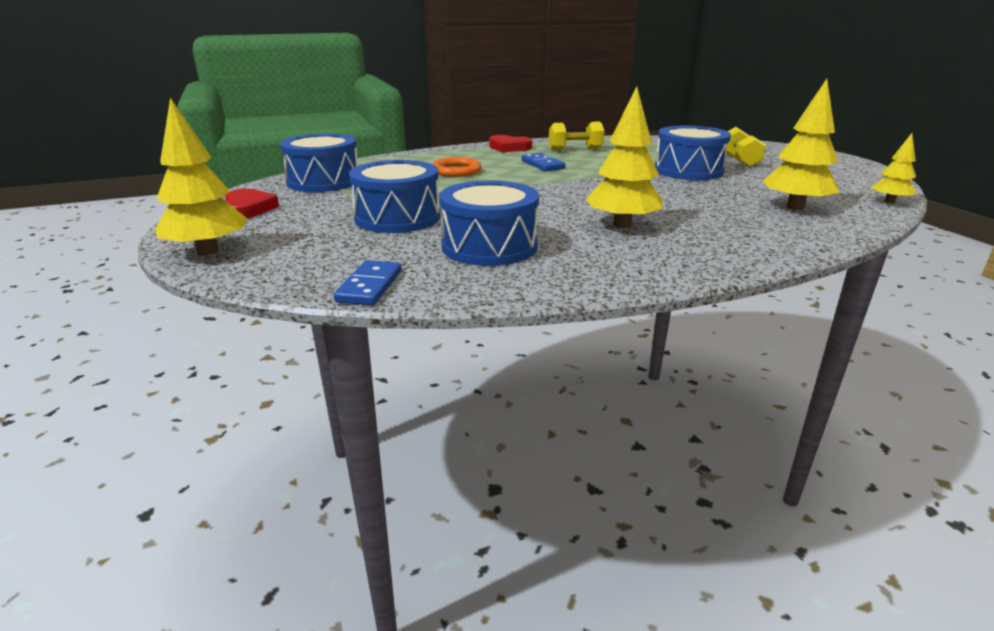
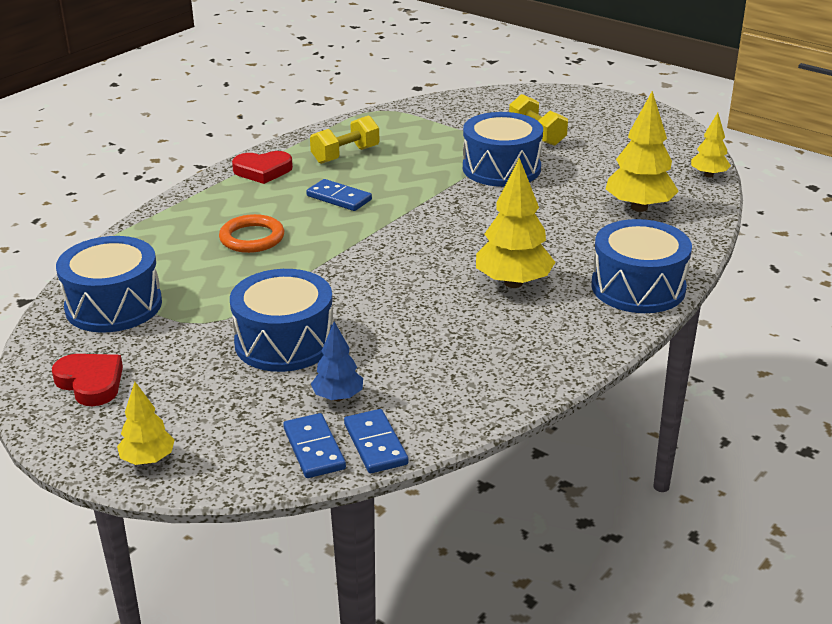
camera: 30 degrees left, 5 degrees up
(208, 251) = (148, 460): yellow tree -> yellow tree, size x0.57
(321, 276) = (314, 449): none -> blue domino
(387, 253) = (338, 397): none -> blue tree
(489, 246) = (424, 354): blue drum -> blue drum (638, 287)

